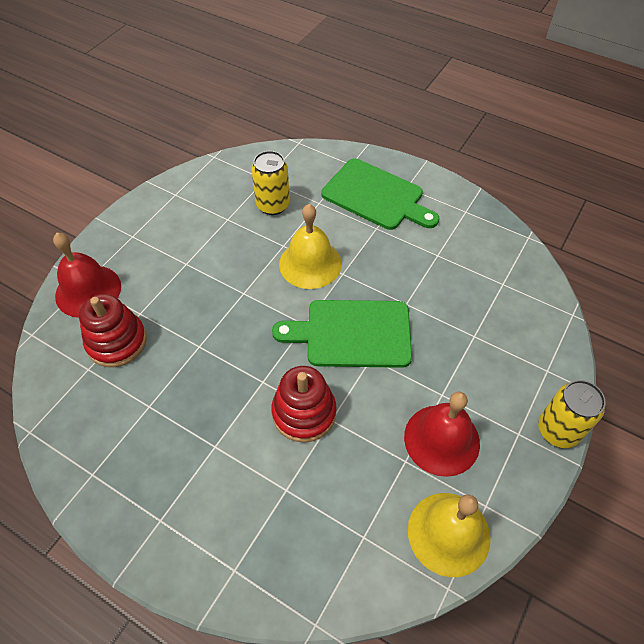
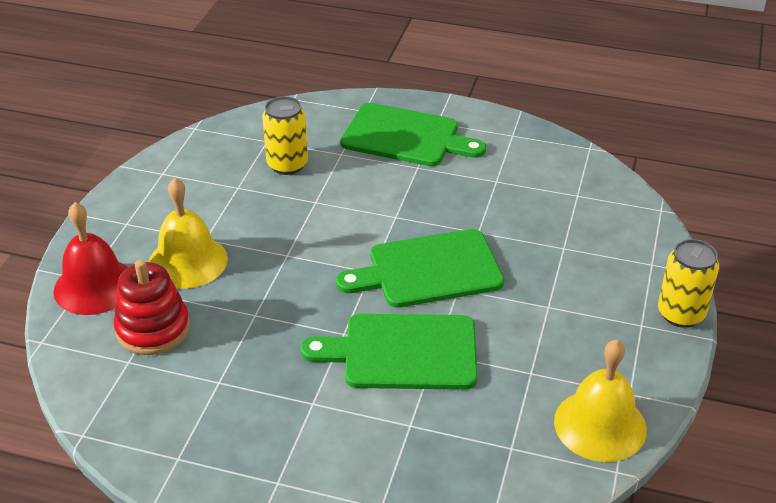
camera: 15 degrees left, 15 degrees down
(304, 413) = (402, 352): red stacking toy -> green cutting board
(310, 263) = (354, 213): yellow bell -> yellow bell (188, 261)
(441, 439) = (563, 346): red bell -> none

